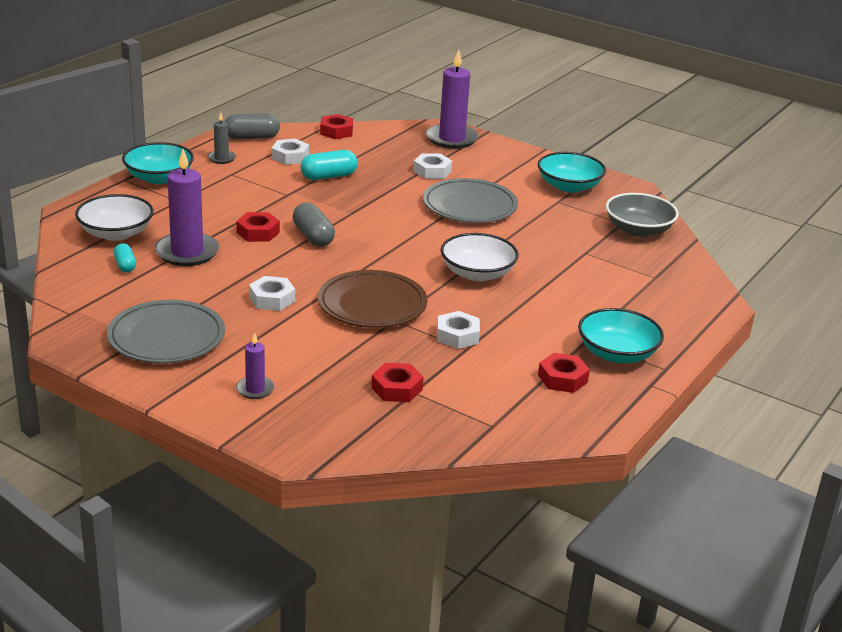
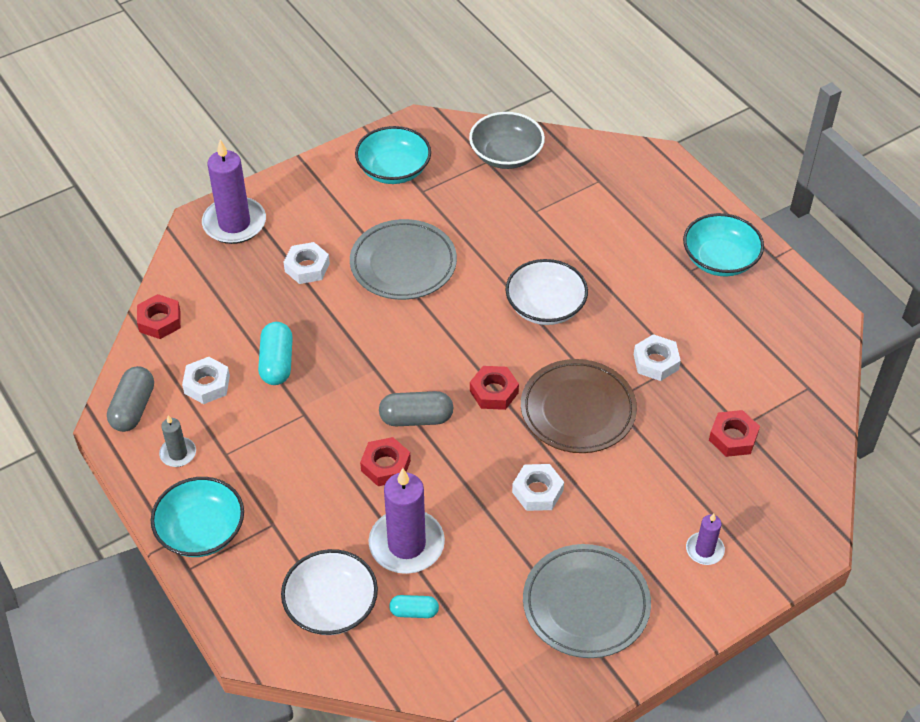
camera: 65 degrees left, 20 degrees up
(562, 378) = (749, 312): red nut -> red nut (494, 392)

